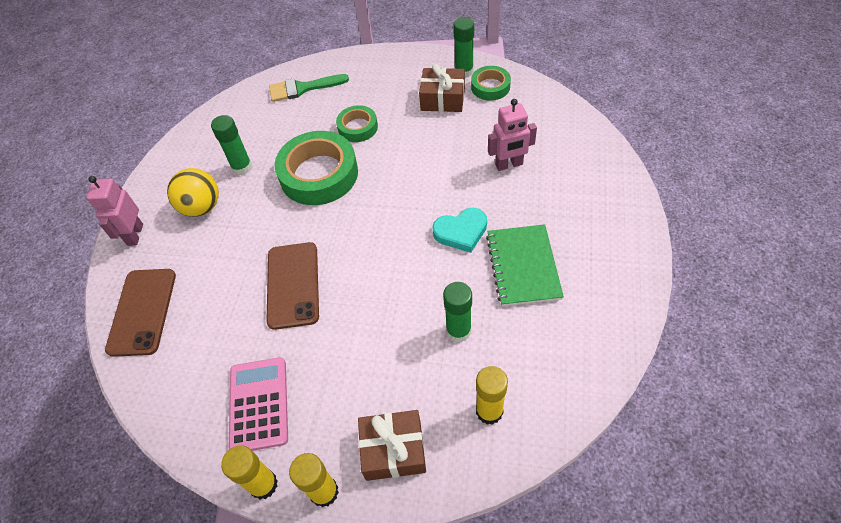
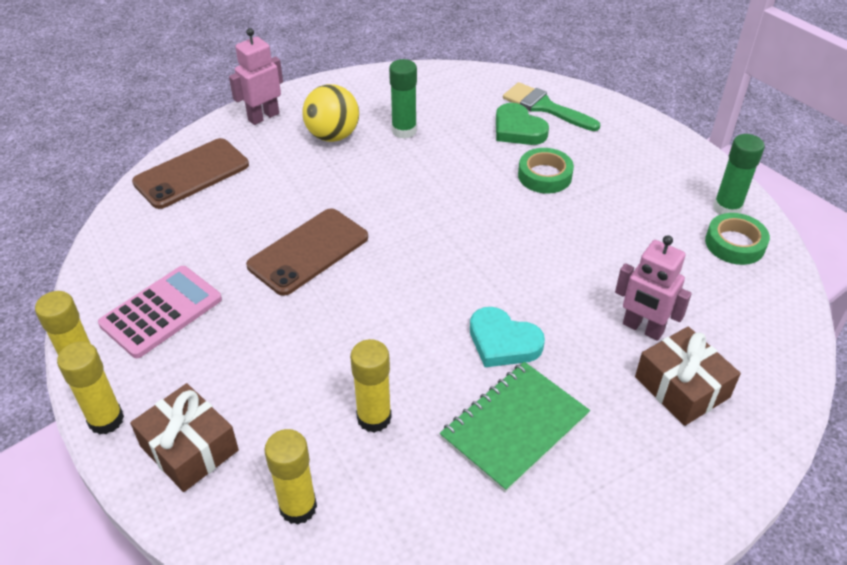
camera: 45 degrees right, 10 degrees down
(306, 113) = (518, 129): none -> green heart
(319, 174) = (454, 186): green tape -> none
(442, 99) = (665, 215): brown gift -> brown gift (681, 387)
(458, 331) = (374, 418): green glue stick -> yellow glue stick

